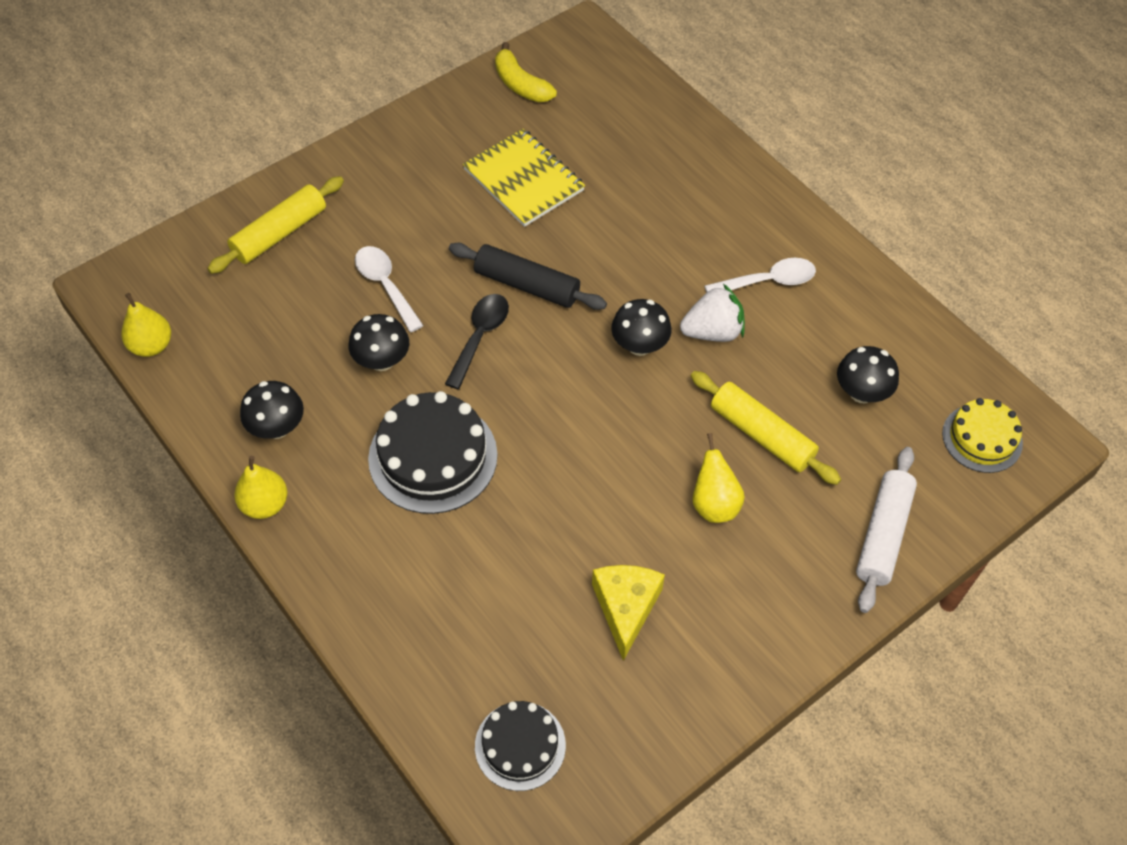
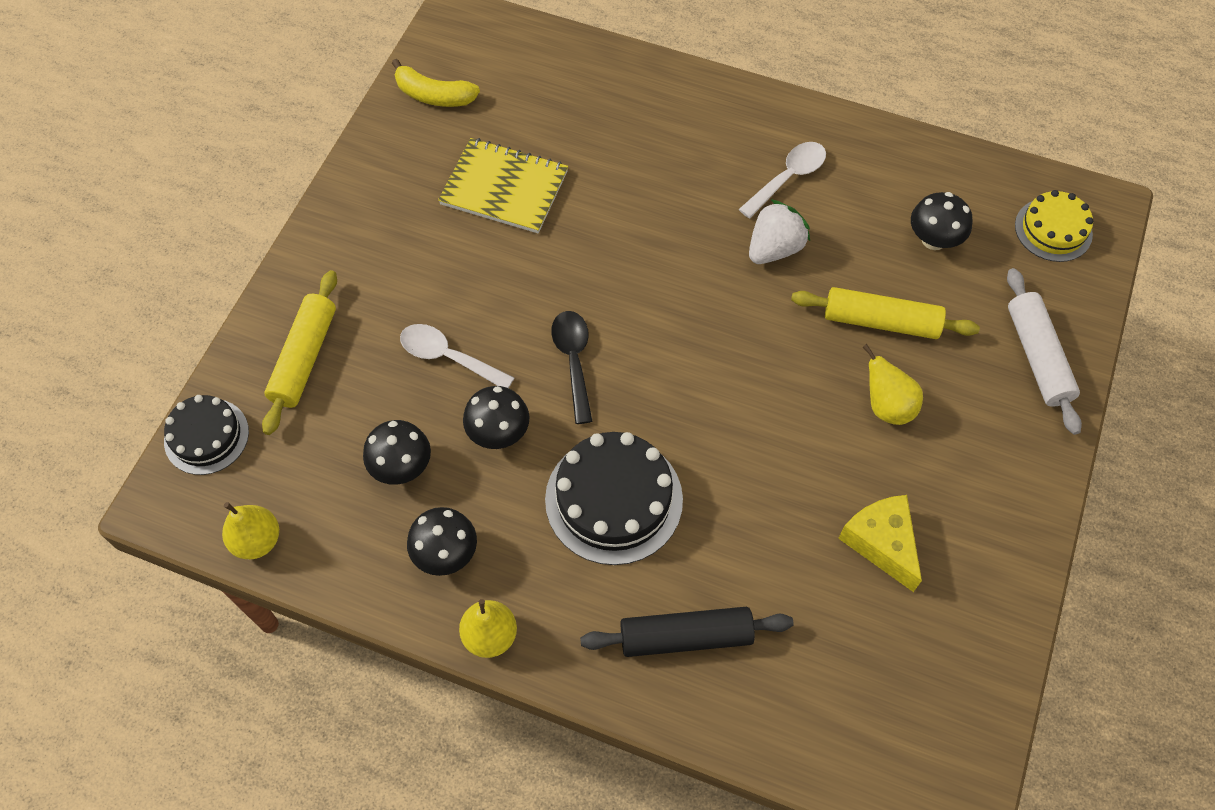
camera: 30 degrees left, 5 degrees up
(520, 745) = (884, 722): black cake -> black cake (206, 436)
(527, 285) = (580, 288): black rolling pin -> black rolling pin (686, 636)
(639, 345) = (721, 294): black mushroom -> black mushroom (402, 466)

